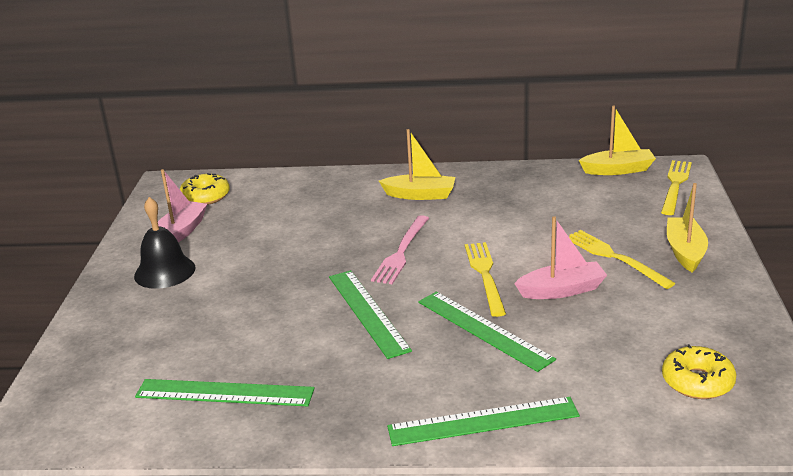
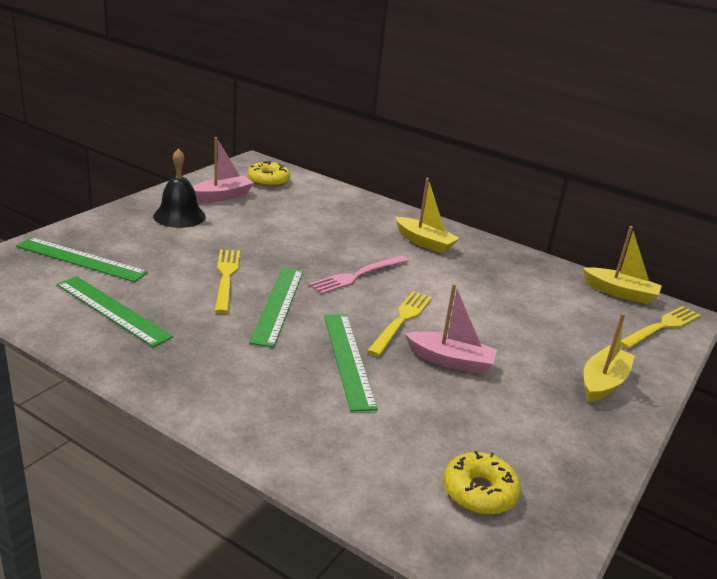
camera: 25 degrees right, 0 degrees up
(483, 421) = (260, 425): green ruler -> green ruler (81, 259)
(615, 258) = (530, 358): yellow fork -> yellow fork (226, 278)

